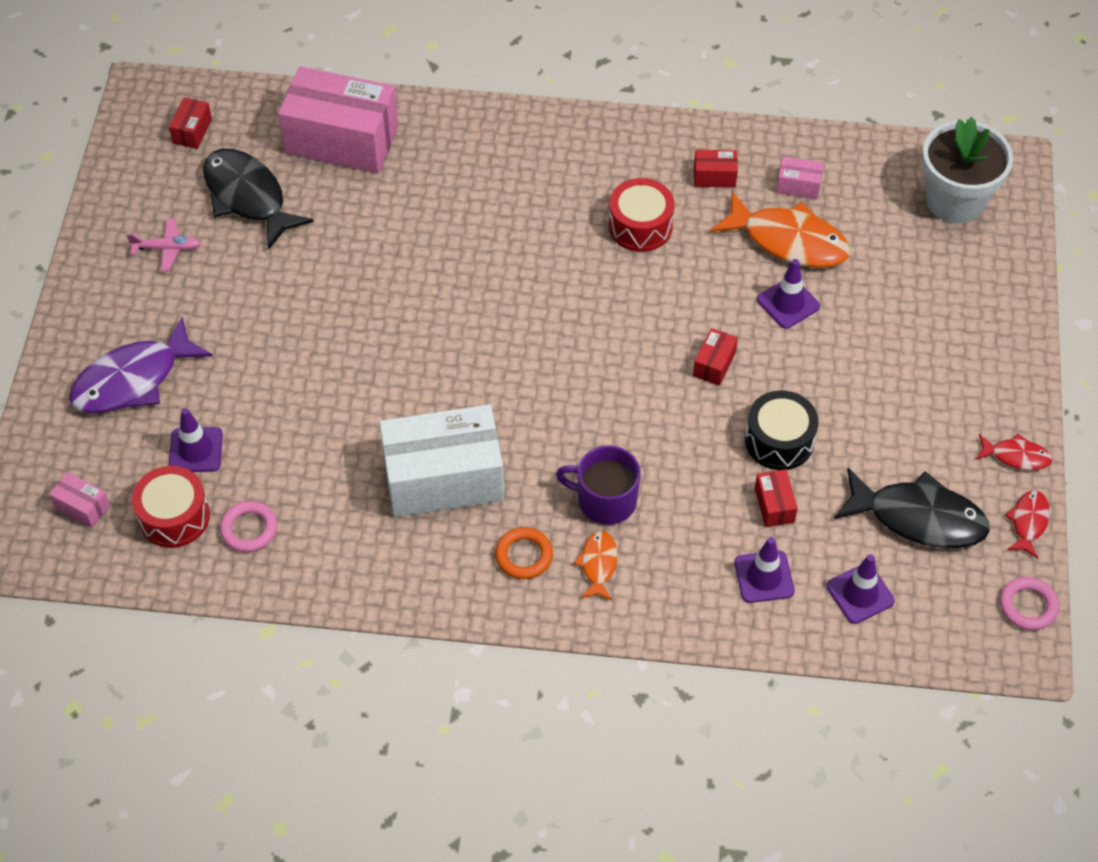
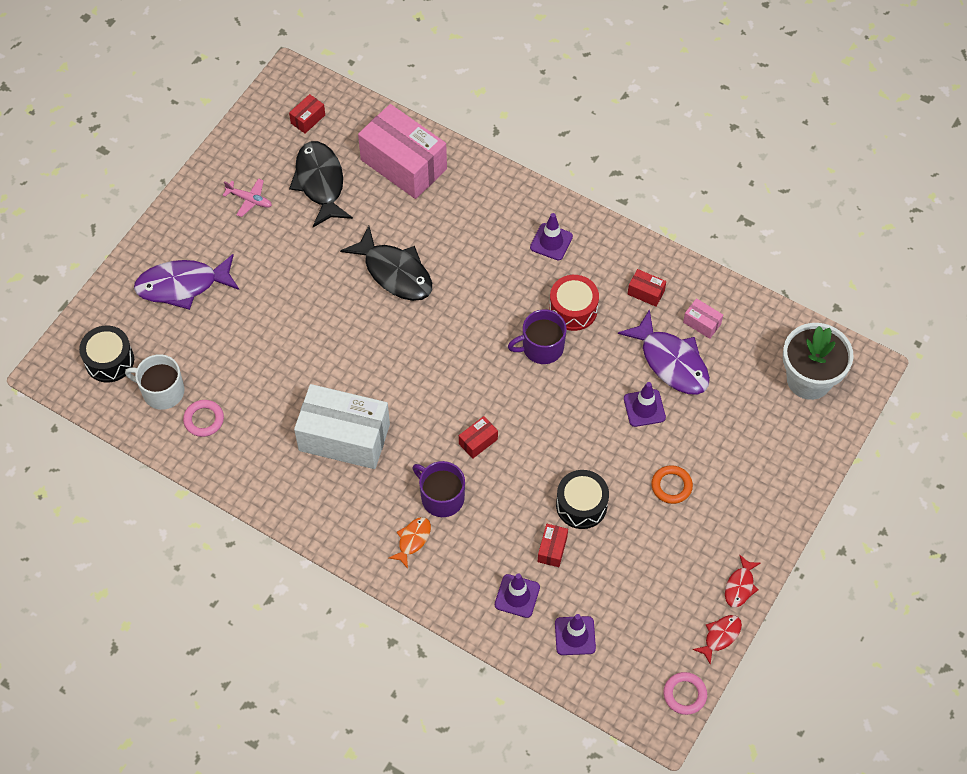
camera: 25 degrees right, 5 degrees up
(82, 507) = (109, 360): pink box -> black drum
(174, 517) = (162, 391): red drum -> white mug
(196, 450) = (197, 351): purple traffic cone -> purple traffic cone (551, 242)
(524, 556) = (368, 513): orange ring -> orange ring (671, 486)
(627, 282) = (541, 347): none -> purple mug
(714, 364) = (568, 432): red box -> red box (478, 441)
(788, 240) = (671, 362): orange fish -> purple fish
(918, 518) = (646, 600): black fish -> black fish (395, 272)
(1016, 456) = (740, 586): red fish -> red fish turned 75 degrees clockwise

